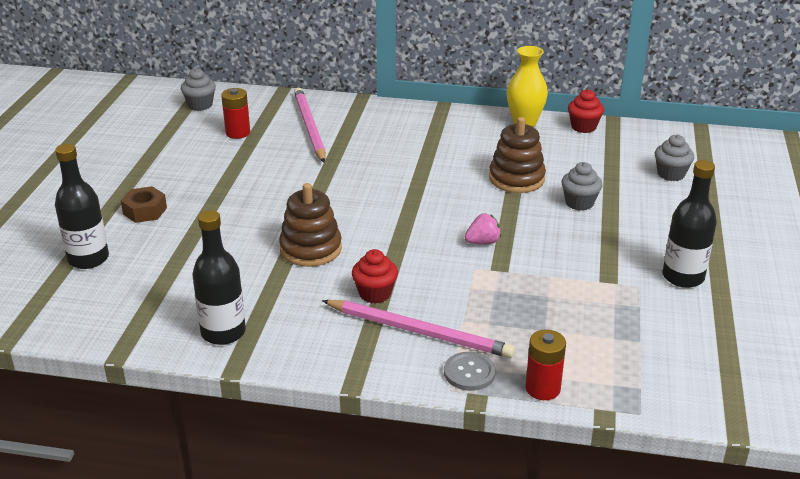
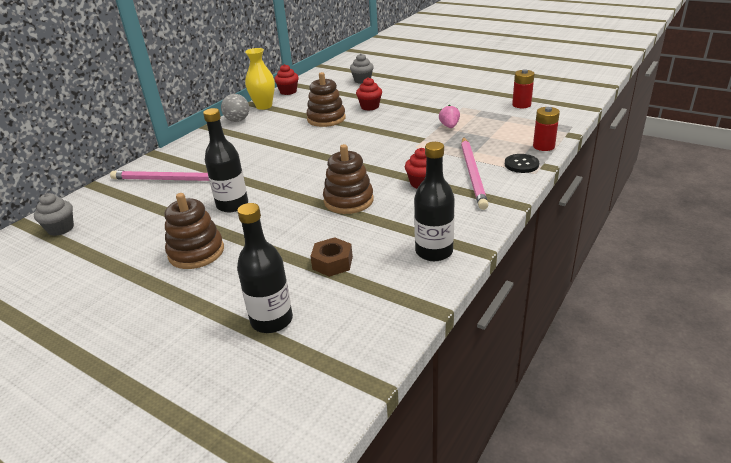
camera: 65 degrees left, 0 degrees up
(145, 211) = (218, 278): brown nut -> brown nut (332, 263)
(182, 186) = (196, 252): none -> brown stacking toy
(238, 133) = (138, 214): red battery -> red battery (521, 105)
(419, 332) = (473, 174): pink pencil -> pink pencil turned 135 degrees clockwise
(469, 373) = (521, 164): grey button -> black button
(471, 119) = (237, 120): none -> grey ball
(483, 242) = (388, 140): pink strawberry -> pink strawberry (449, 126)
(579, 203) = (370, 107): grey cupcake -> red cupcake
(683, 277) = (461, 95): black bottle -> black bottle (232, 205)

